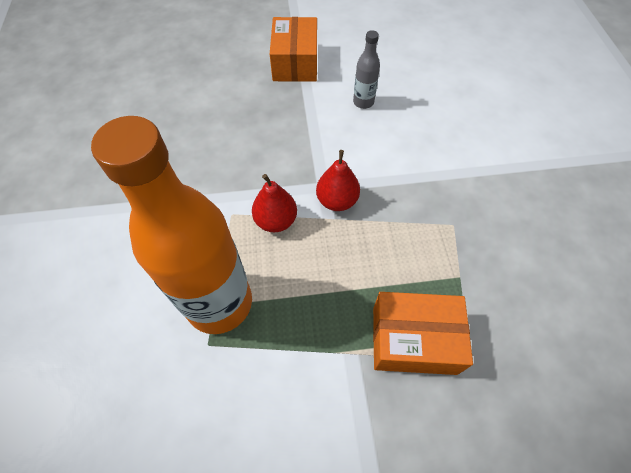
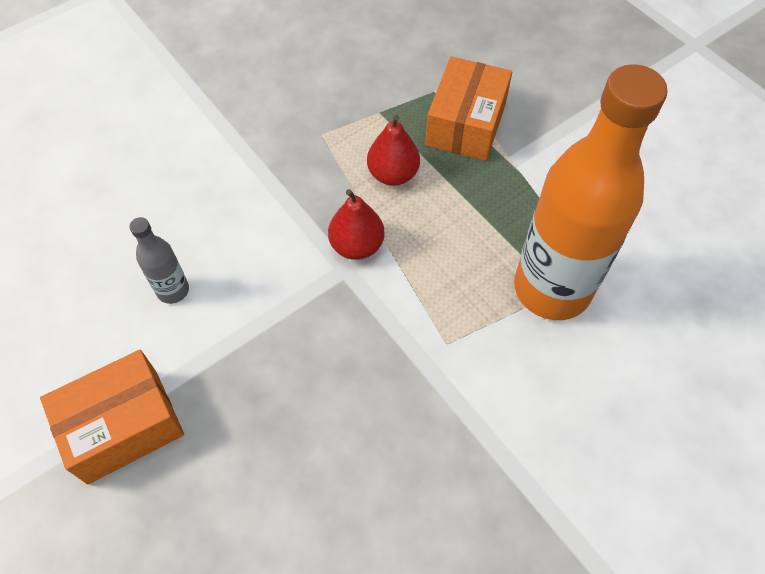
camera: 120 degrees left, 0 degrees up
(276, 221) = (423, 292): red pear -> red pear (393, 174)
(413, 340) = (466, 124): orange box -> orange box turned 45 degrees clockwise

